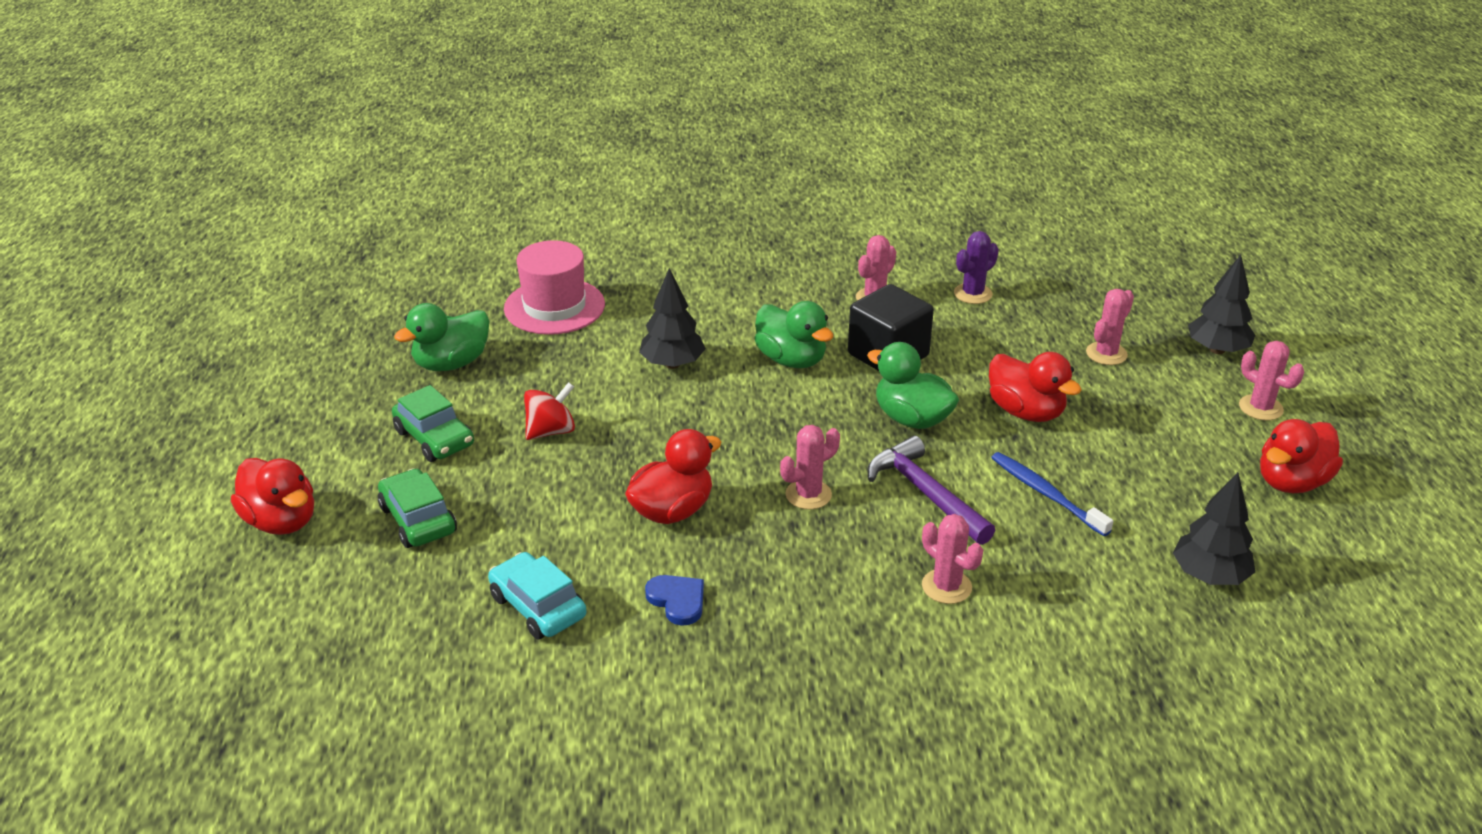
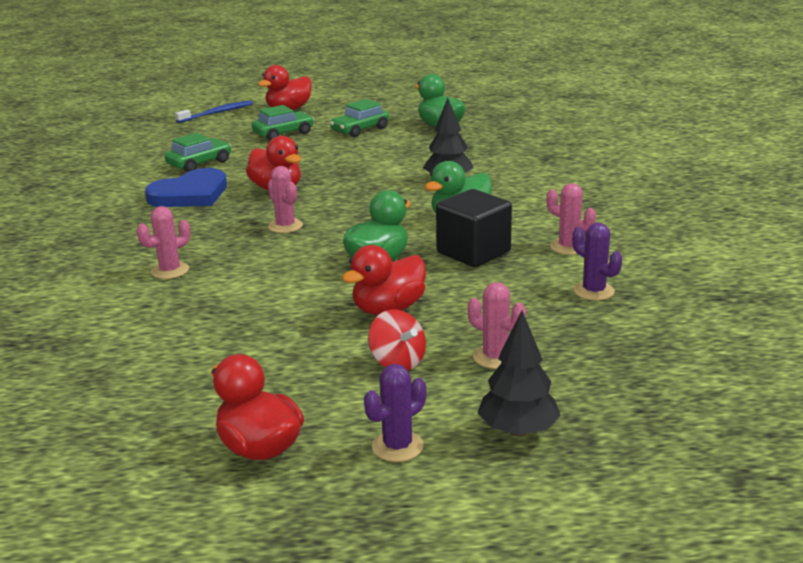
camera: 90 degrees right, 10 degrees down
(538, 606) = (199, 163): turquoise car -> green car
(551, 431) = (366, 154): red spinning top -> red spinning top (397, 362)
(554, 306) = (517, 145): pink hat -> none
(677, 600) = (190, 194): blue heart -> blue heart, size x1.94
(926, 494) = (278, 265): purple hammer -> none
(1046, 494) = (268, 313): blue toothbrush -> blue toothbrush (217, 113)
(1209, 576) = (137, 380): black tree -> none
(1260, 408) = (397, 446): pink cactus -> purple cactus

